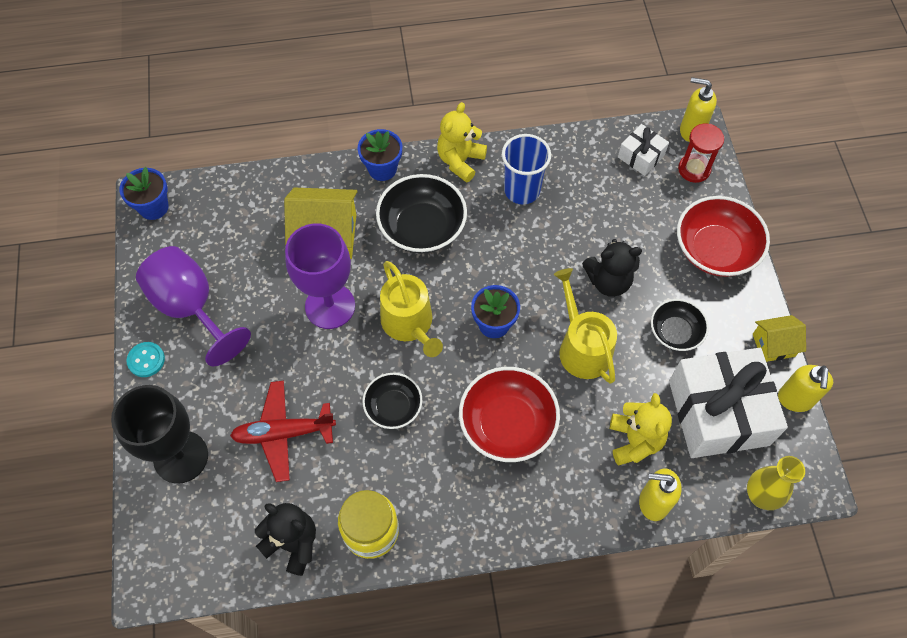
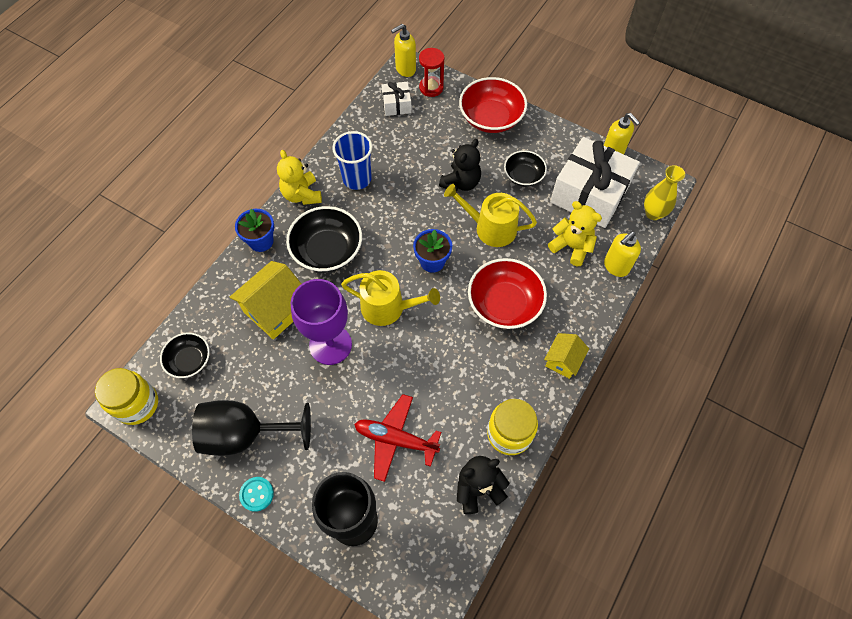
camera: 50 degrees left, 0 degrees up
(153, 207) = (137, 404): blue flower pot -> yellow jar
(191, 308) = (245, 434): purple goblet -> black goblet
(283, 433) = (396, 439): red plane -> red plane turned 75 degrees clockwise
(393, 407) = (436, 359): black bowl -> black bowl (189, 360)
(773, 345) = (572, 138): yellow house -> yellow house (563, 361)

